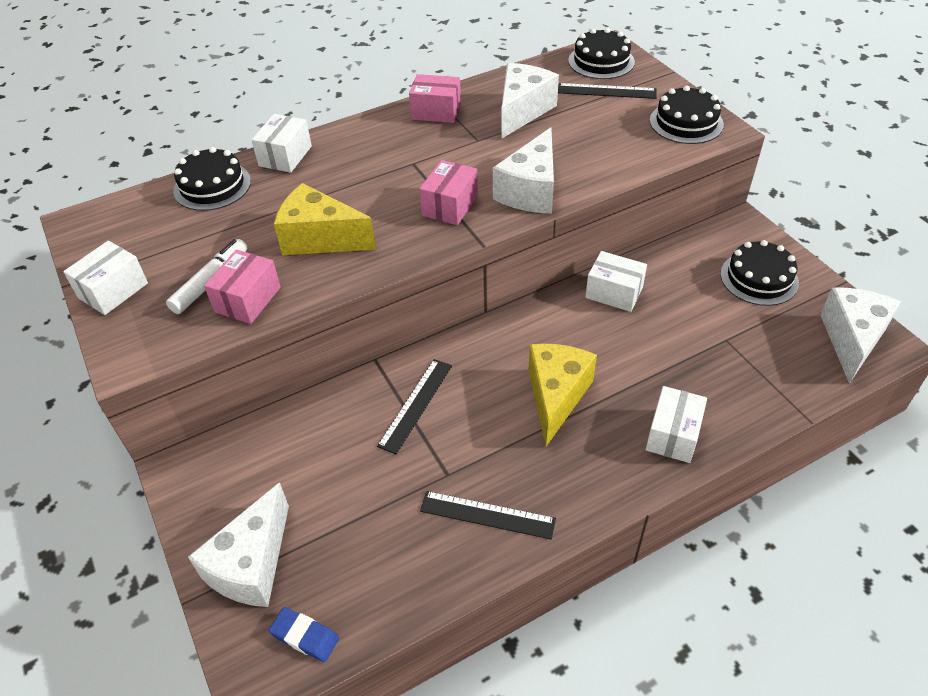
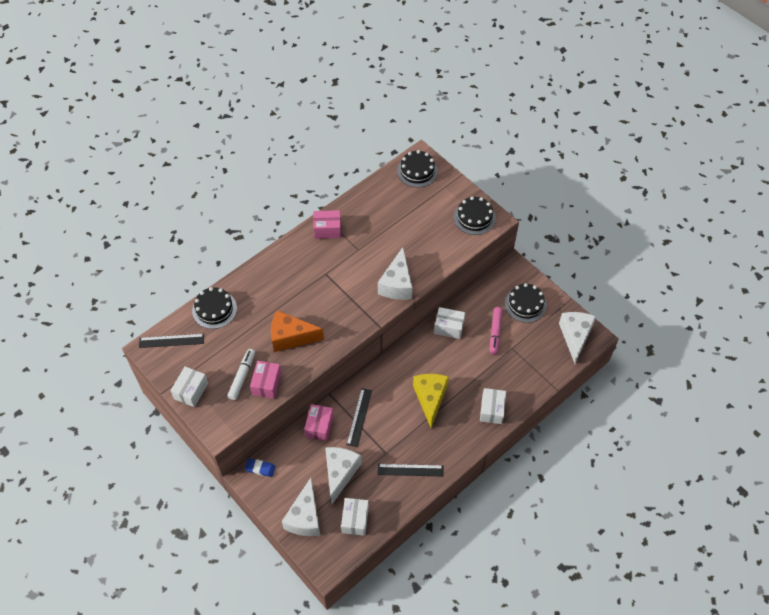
camera: 15 degrees left, 10 degrees up
(285, 156) = (249, 279): white box -> white box (355, 520)
(305, 636) = (342, 544): blue eraser -> blue eraser (260, 468)
(320, 238) = (291, 337): yellow cheese -> orange cheese
(450, 206) = (355, 302): pink box -> pink box (319, 426)
(522, 111) = (379, 222): white cheese -> white cheese (340, 473)
(606, 91) = (425, 197): black ruler -> black ruler (171, 341)
(698, 311) = (495, 332): none -> pink marker

